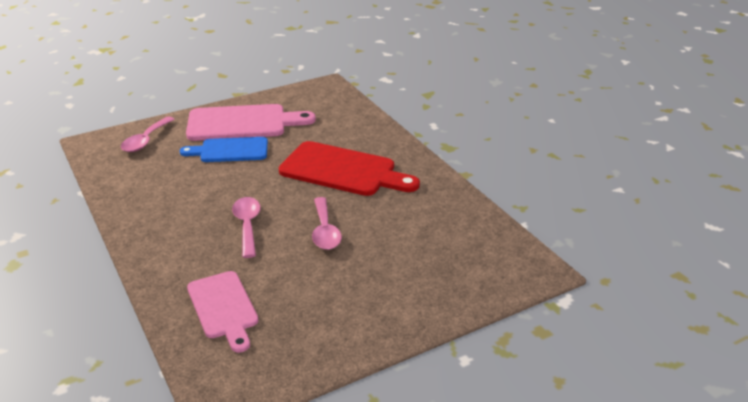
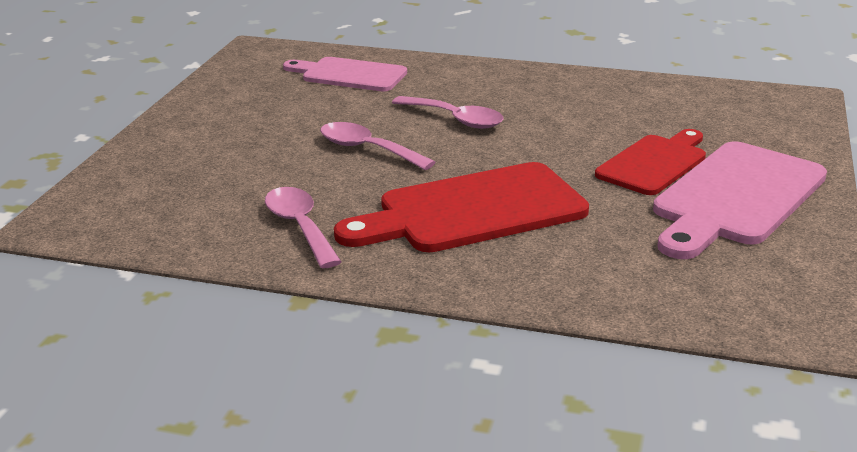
camera: 135 degrees right, 5 degrees down
(145, 140) = (764, 126): pink spoon -> pink spoon (300, 227)
(230, 150) = (654, 163): blue cutting board -> red cutting board

